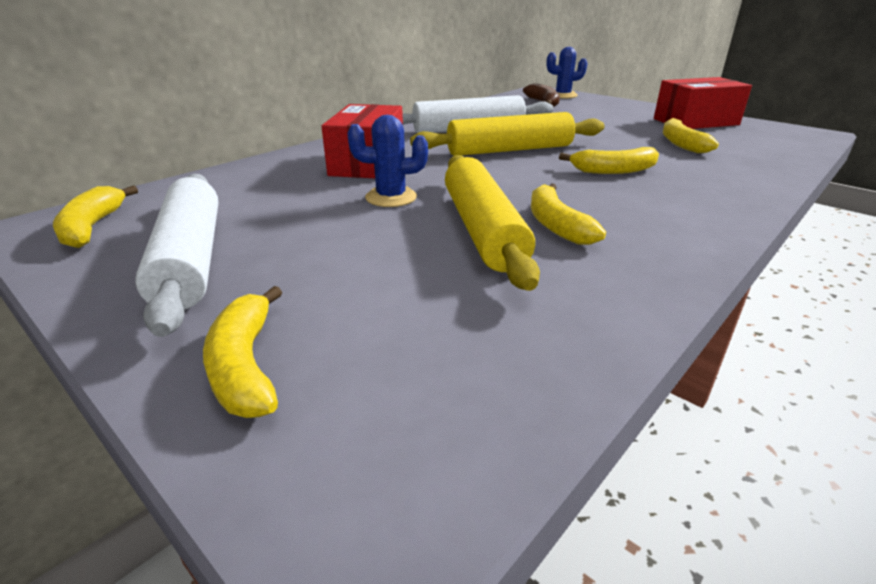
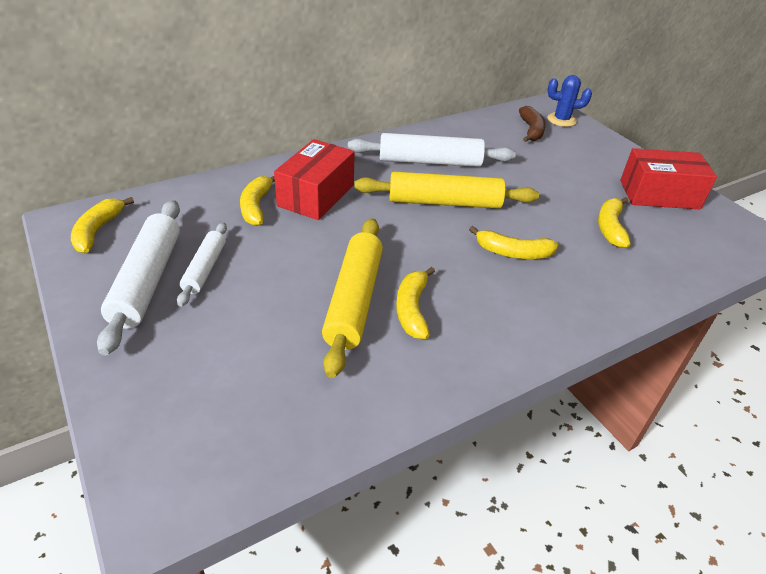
camera: 15 degrees right, 10 degrees up
(246, 366) = (145, 383): yellow banana -> yellow banana (256, 206)
(268, 236) = (205, 269): none -> white rolling pin
(391, 197) = (310, 245): blue cactus -> none

